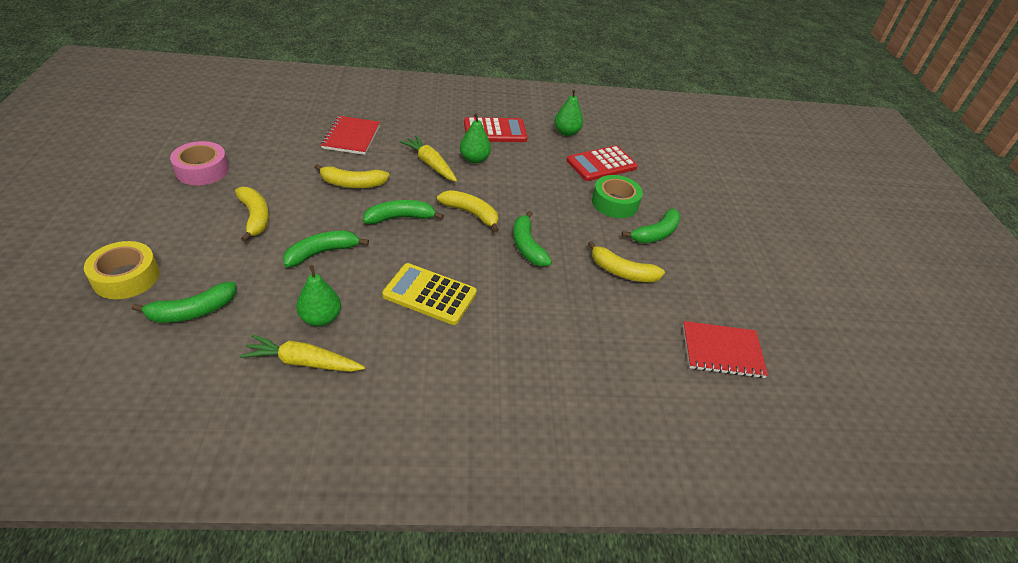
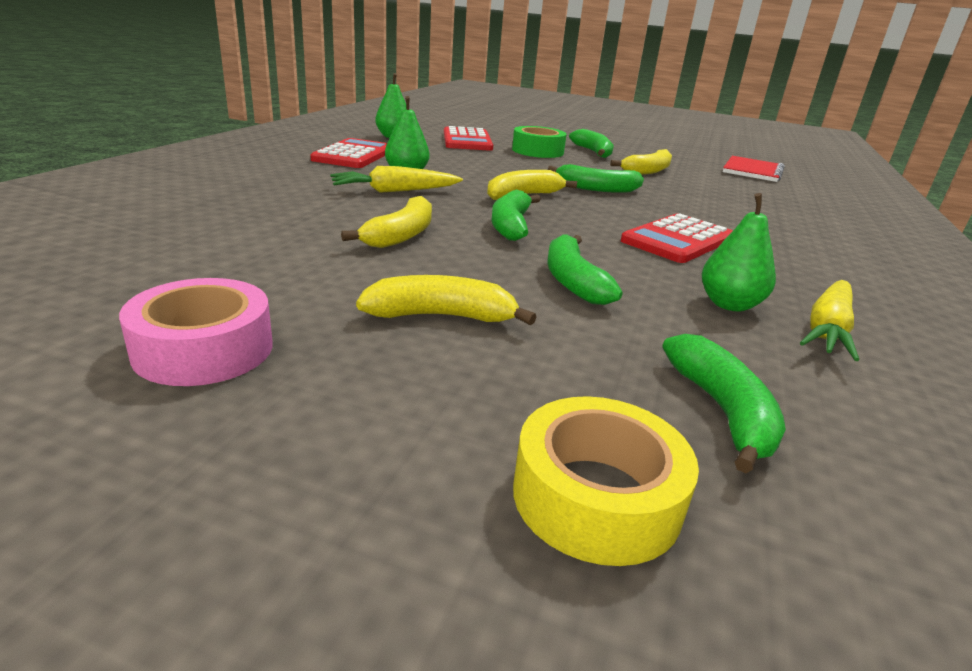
camera: 65 degrees left, 15 degrees down
(351, 137) = (261, 214): red notebook -> none
(429, 294) = (678, 240): yellow calculator -> red calculator

